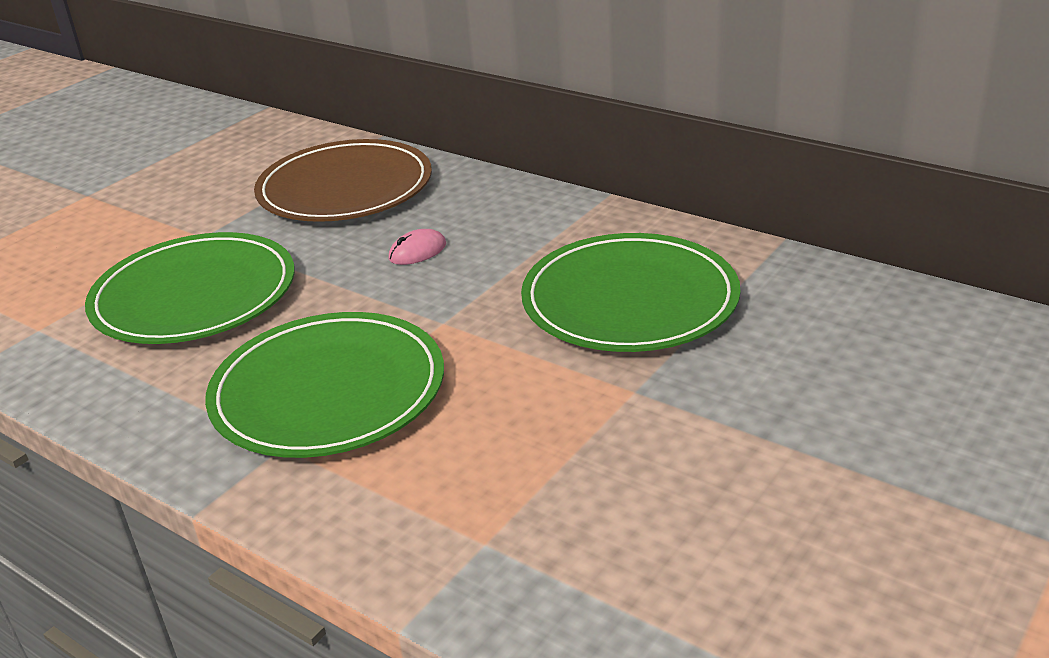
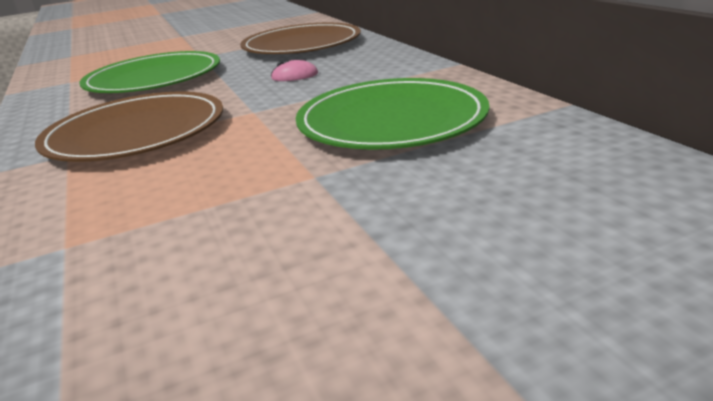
camera: 30 degrees right, 5 degrees down
(328, 391) = (136, 133): green plate -> brown plate

